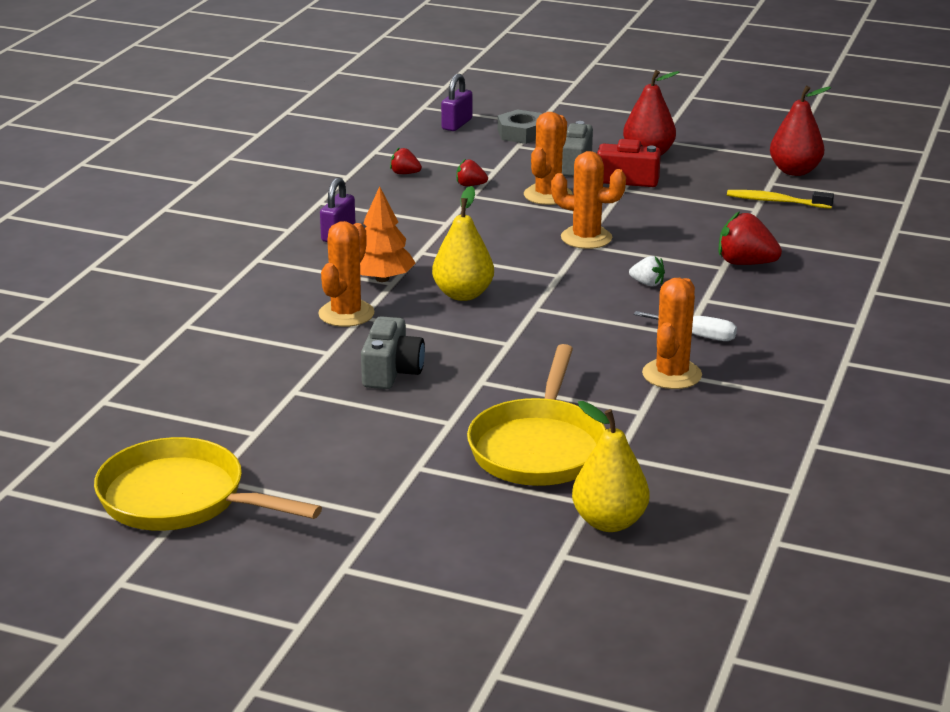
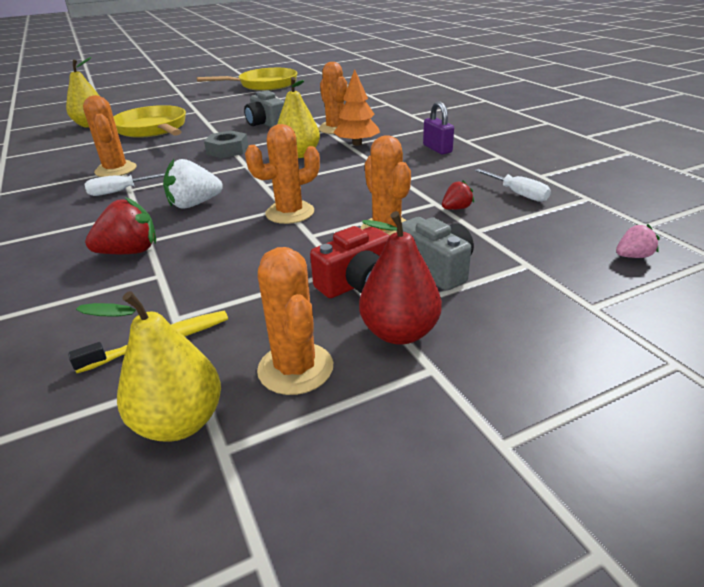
camera: 135 degrees right, 5 degrees up
(405, 173) = (518, 194): red strawberry -> white screwdriver
(457, 124) = (633, 256): purple padlock -> pink strawberry
(521, 133) = (563, 281): grey nut -> grey nut (227, 150)
(647, 283) = (194, 204): white strawberry -> white strawberry, size x1.79
(720, 164) = (295, 368): none -> orange cactus
(795, 171) = (179, 422): red pear -> yellow pear

